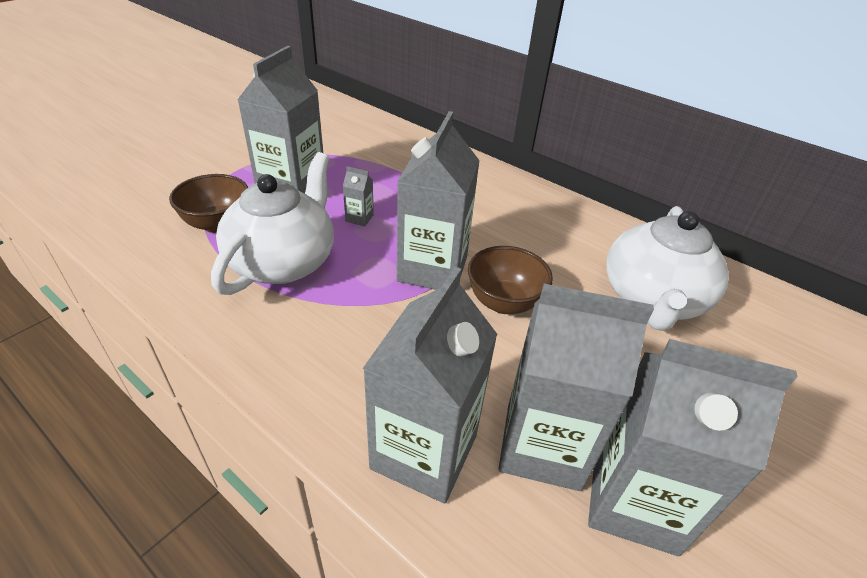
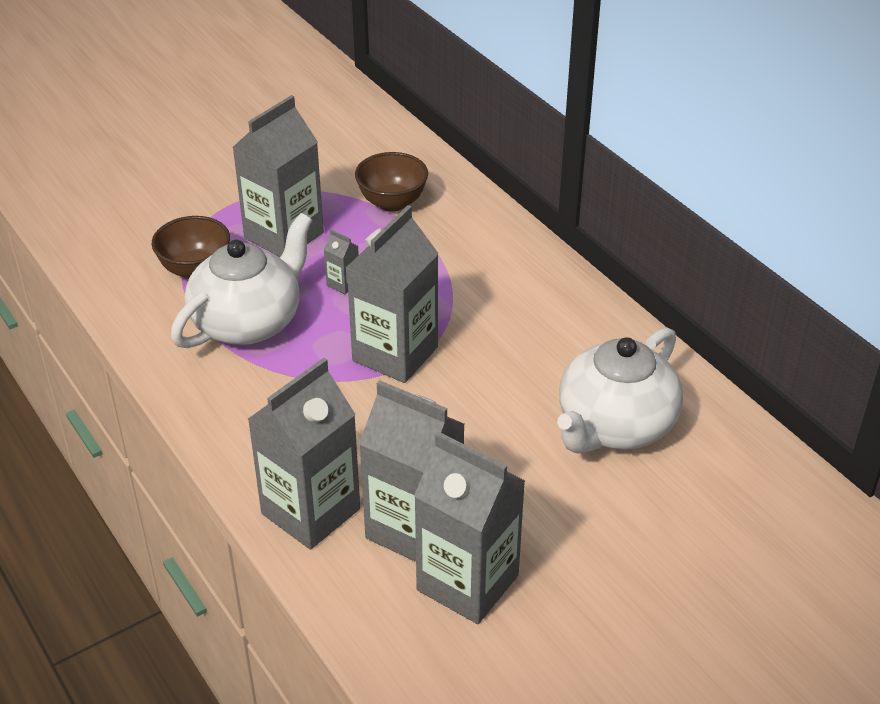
camera: 20 degrees right, 0 degrees up
(504, 302) = (451, 401): brown bowl -> brown bowl (392, 202)

